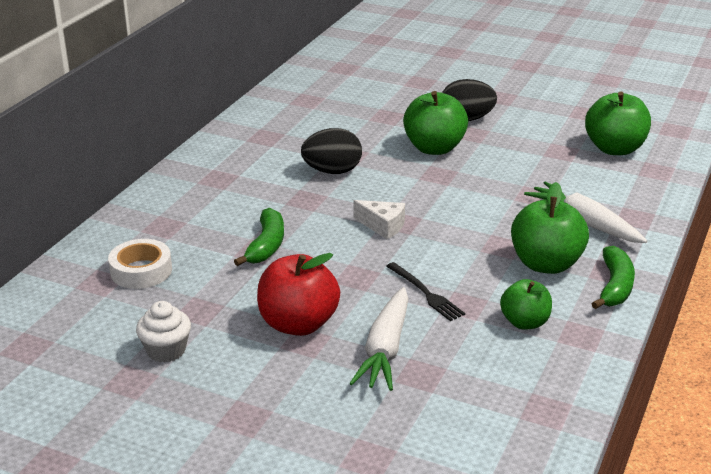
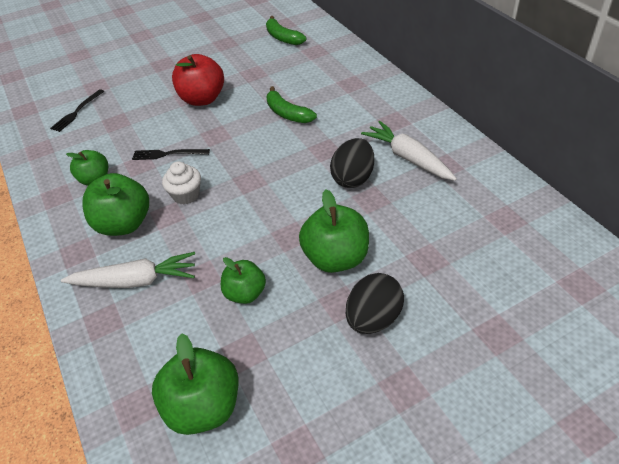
camera: 130 degrees right, 15 degrees up
(141, 271) = (311, 65): white tape -> none
(166, 350) = (234, 56): white cupcake -> white cupcake (186, 195)
(383, 226) = (254, 170): white cheese -> none
(385, 349) = (147, 118): white carrot -> white carrot (408, 158)
(443, 431) = (77, 112): none -> black fork
(519, 170) = (245, 293): none -> green apple
(615, 286) = (63, 243): green banana -> green banana (283, 38)

